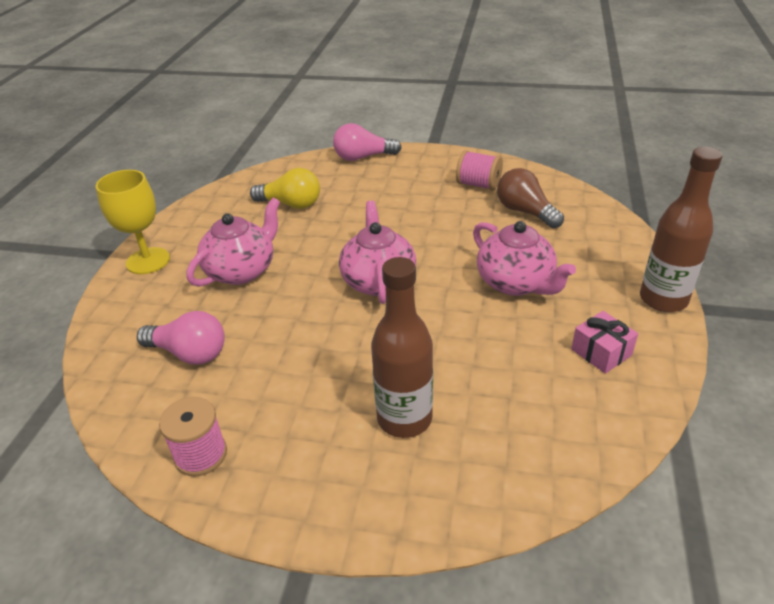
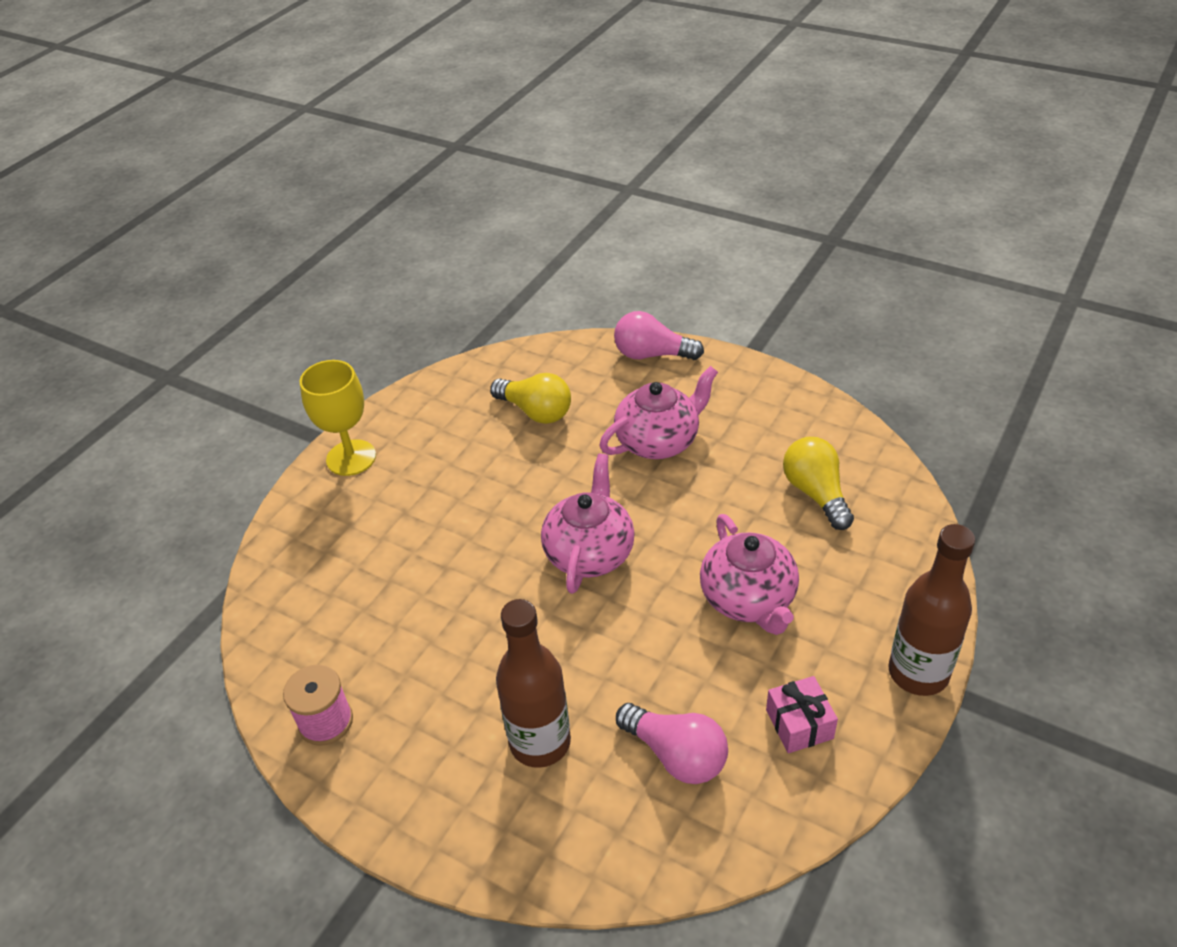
camera: 20 degrees right, 5 degrees up
(189, 353) = (354, 595): pink light bulb -> pink light bulb (676, 755)
(242, 271) = (445, 498): pink teapot -> pink teapot (658, 441)
(478, 185) = (777, 435): pink spool -> none
(525, 212) = (816, 493): brown light bulb -> yellow light bulb

